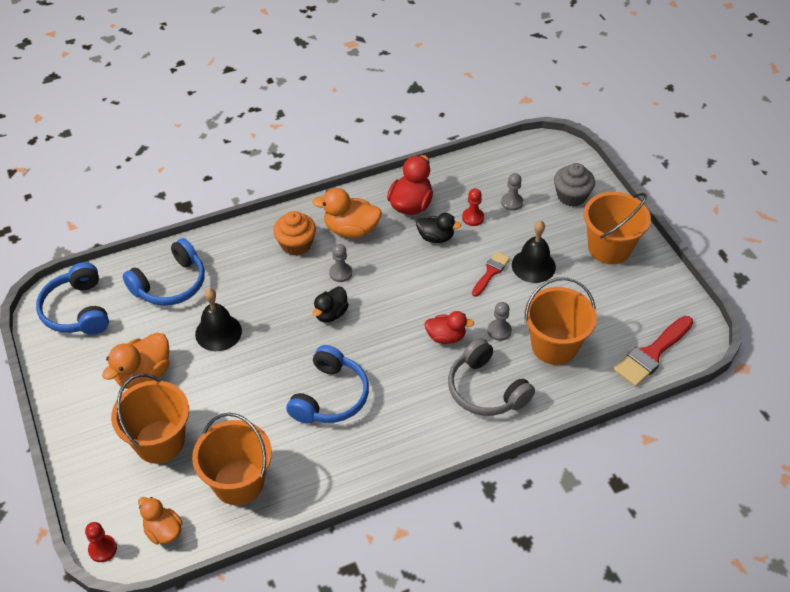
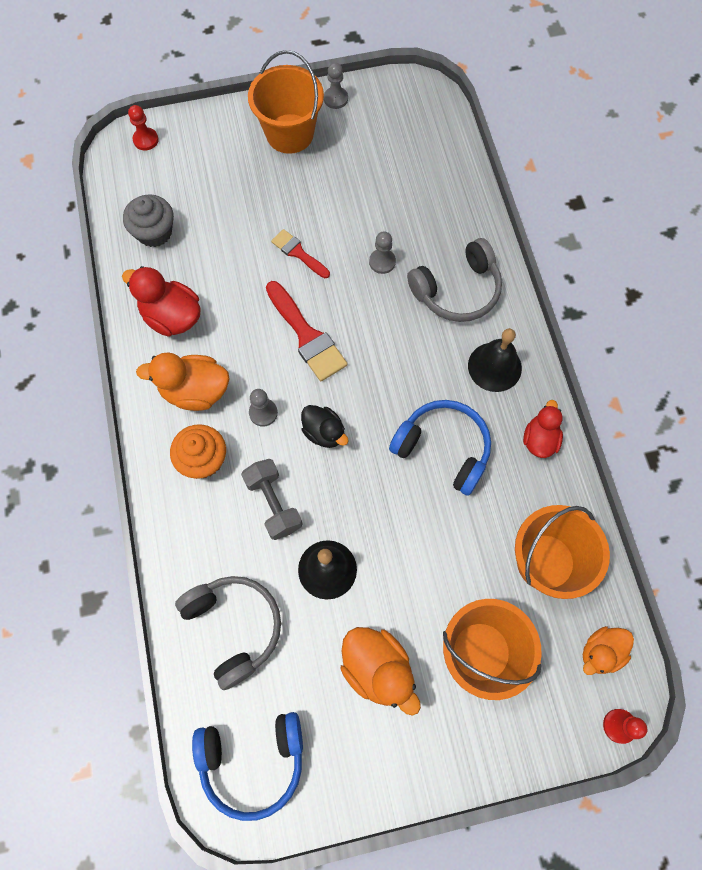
camera: 80 degrees left, 20 degrees up
(170, 284) = (234, 627): blue headphones -> grey headphones
(267, 291) = (273, 503): none -> grey dumbbell
(351, 229) = (195, 391): orange duck -> orange duck turned 75 degrees clockwise
(435, 237) = (232, 299): black duck -> none
(446, 337) = (381, 315): red duck -> red duck (539, 439)
(473, 217) = (211, 254): red pawn -> red pawn (146, 140)
(512, 202) = (198, 210): grey pawn -> grey pawn (335, 99)
(533, 266) = (298, 209): black bell -> black bell (494, 367)
(554, 346) = (411, 215): orange bucket -> none
(571, 196) = (204, 149): grey cupcake -> grey cupcake (154, 232)
(651, 354) = (436, 134): red brush -> red brush (307, 336)

